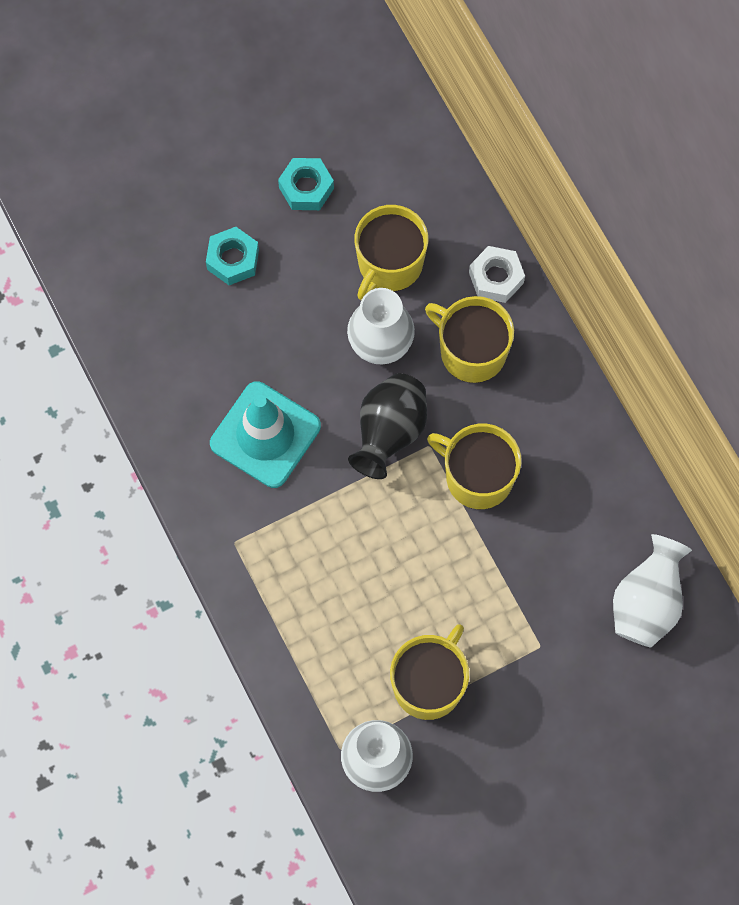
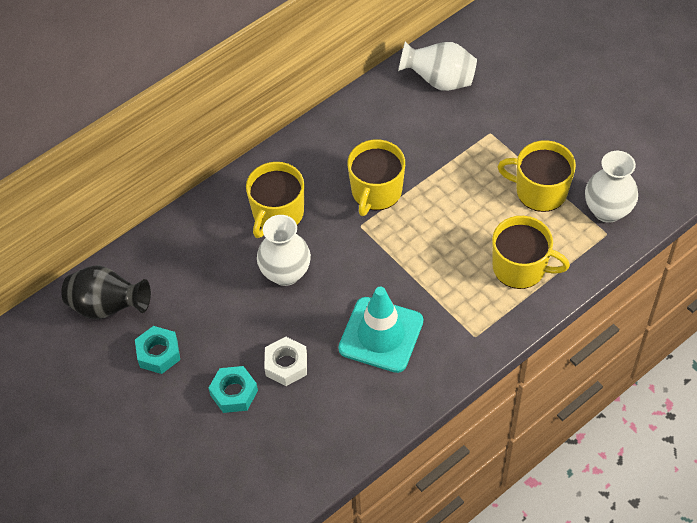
camera: 100 degrees left, 15 degrees down
(389, 264) = (216, 281): yellow mug -> yellow mug (520, 267)
(389, 433) = (357, 253): black vase -> black vase (108, 307)
(496, 278) = (213, 209): white nut -> white nut (286, 365)

